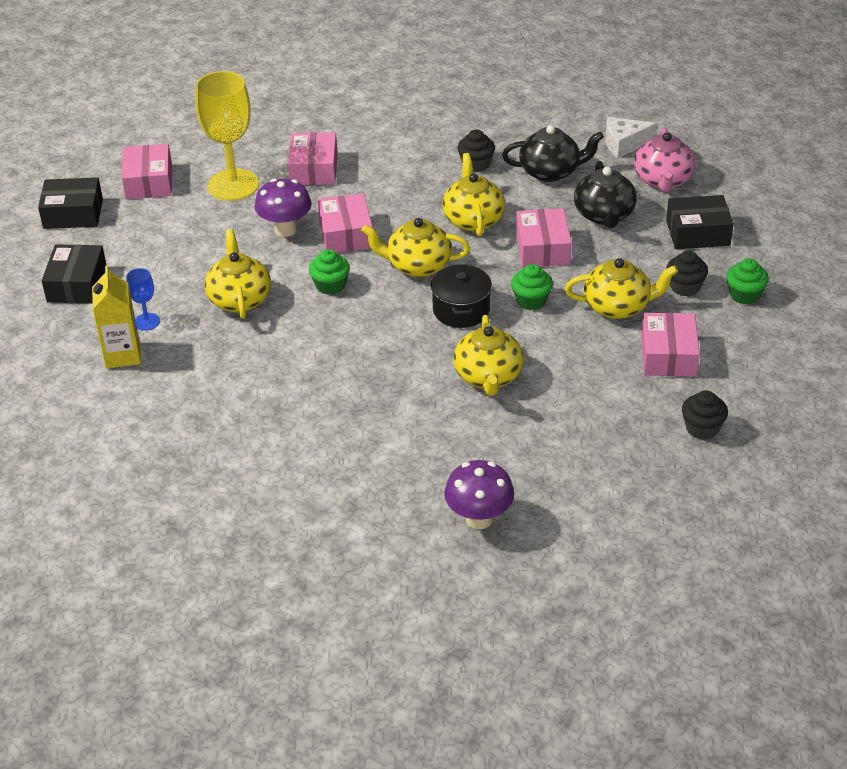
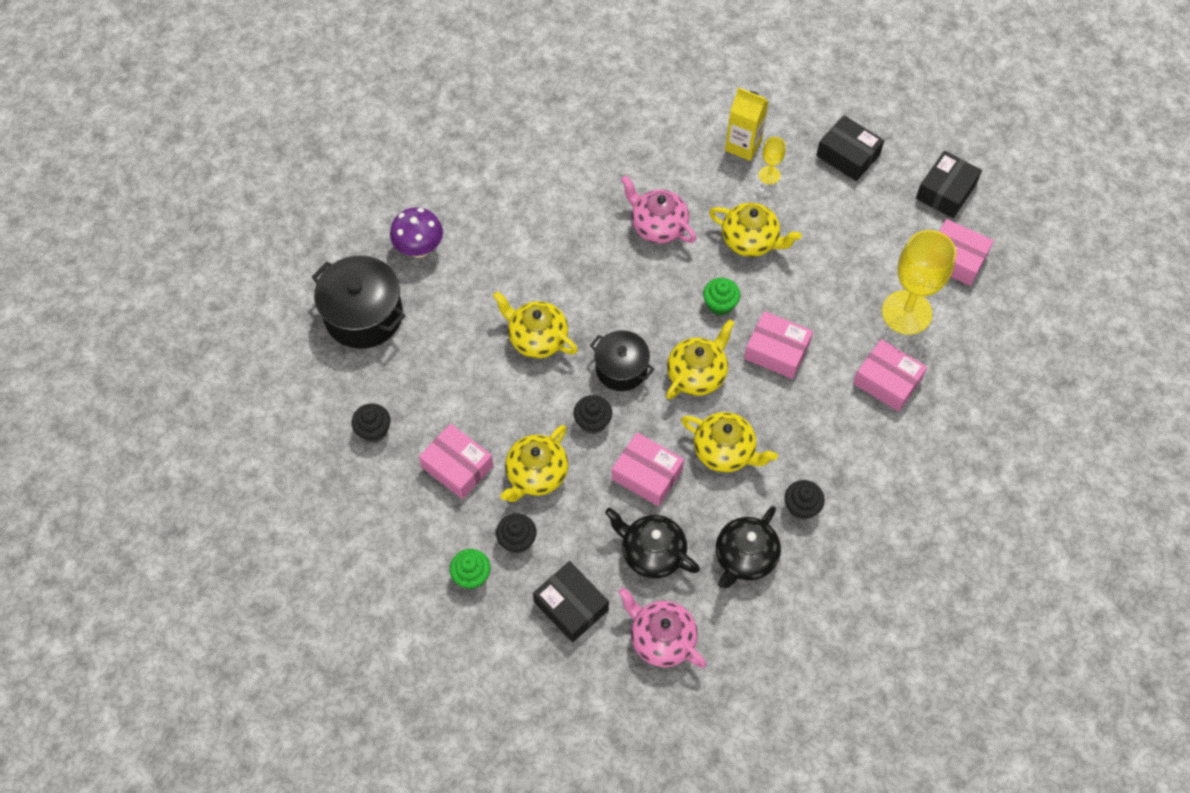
camera: 125 degrees right, 20 degrees up
(147, 322) = (769, 175): blue goblet -> yellow goblet
(279, 364) = (658, 226): none -> pink teapot
(285, 229) = (815, 314): purple mushroom -> none
(531, 300) = (592, 422): green cupcake -> black cupcake
(599, 512) = (363, 315): none -> black pot
(624, 144) = (739, 651): white cheese -> none
(697, 233) = (571, 606): black box -> black box turned 75 degrees counterclockwise

